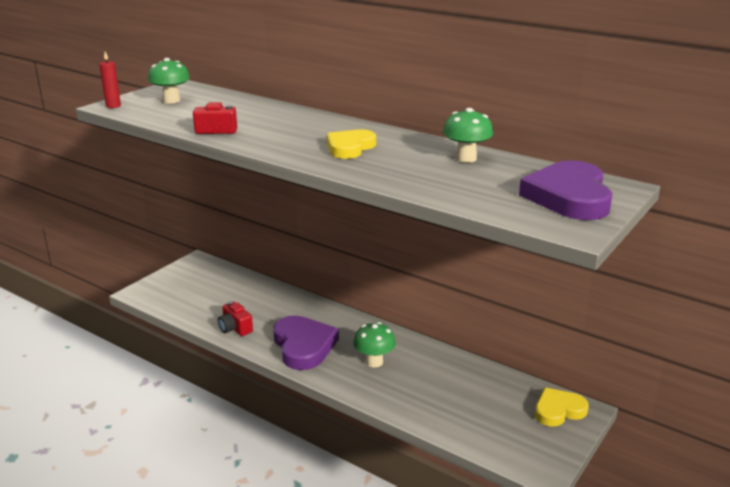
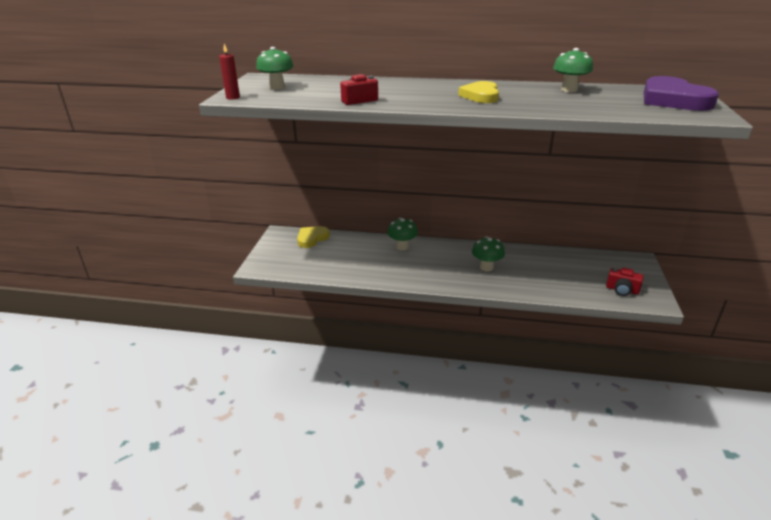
camera: 25 degrees left, 5 degrees up
(235, 328) = (364, 272): red camera -> red camera (622, 290)
(303, 346) = (427, 271): purple heart -> none
(305, 310) = (402, 247): none -> green mushroom
(558, 410) = (626, 264): yellow heart -> yellow heart (312, 238)

